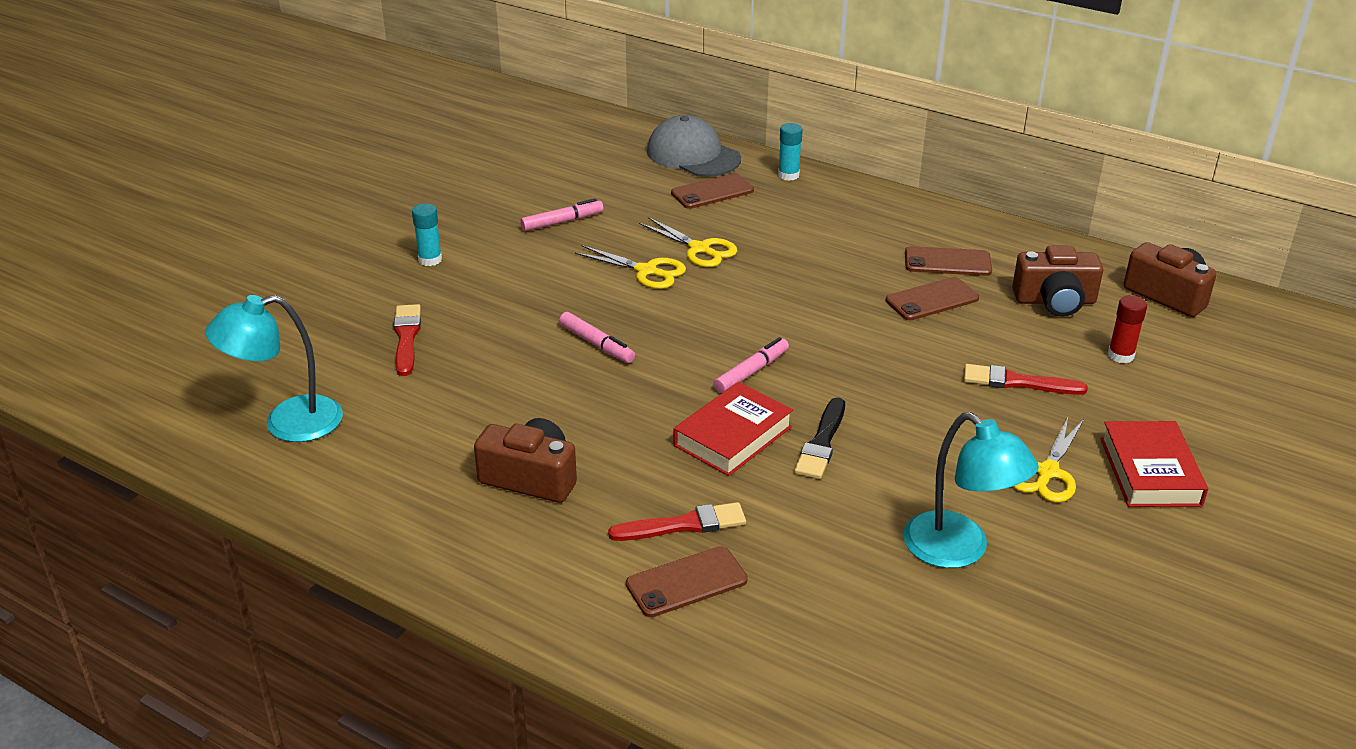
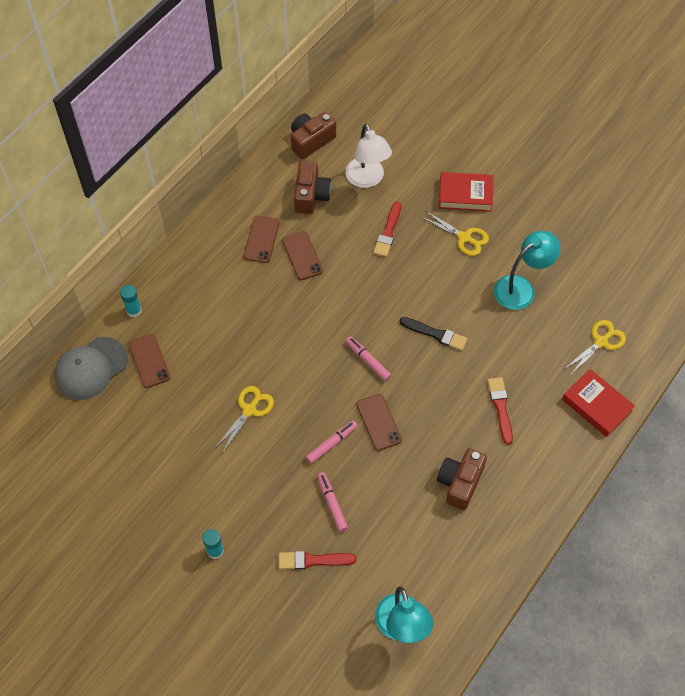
camera: 85 degrees left, 25 degrees up
(562, 222) = (175, 461): pink marker -> pink marker (332, 503)
(686, 582) = (543, 410): brown phone -> brown phone (378, 422)
(699, 249) = (226, 376): yellow scissors -> yellow scissors (601, 342)
(733, 436) = (427, 377): red book -> red book (596, 405)
(1120, 355) = (367, 179): red glue stick -> white lamp

